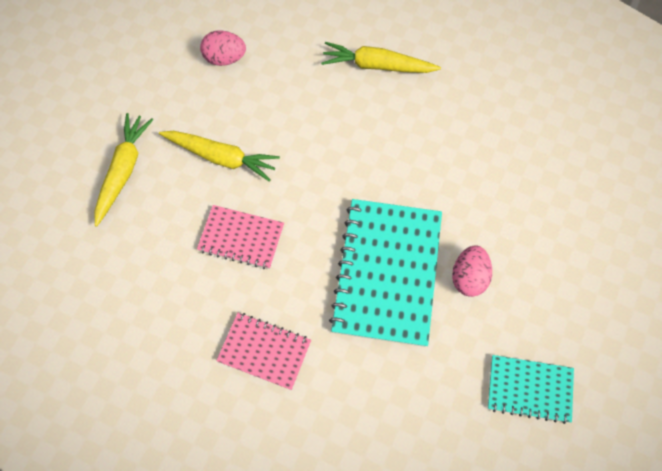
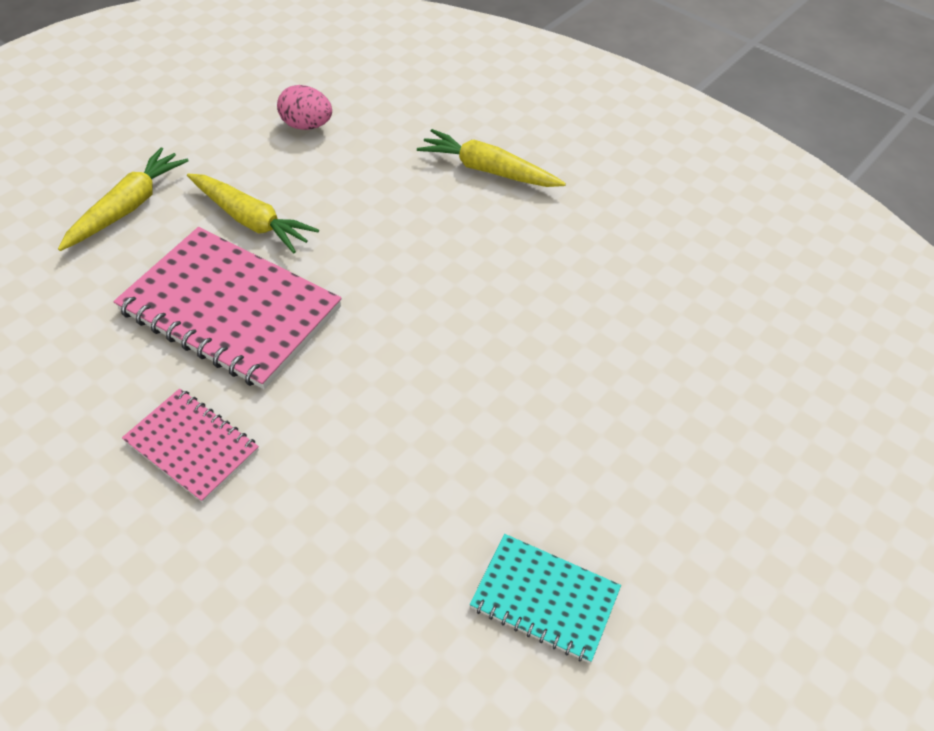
camera: 15 degrees right, 15 degrees down
(241, 238) = (230, 310): pink notebook -> pink notebook, size x1.83
(387, 273) = (400, 395): turquoise notebook -> none
(468, 277) = (511, 429): pink egg -> none

